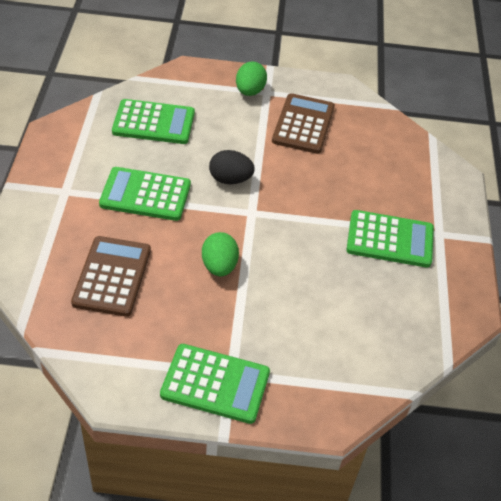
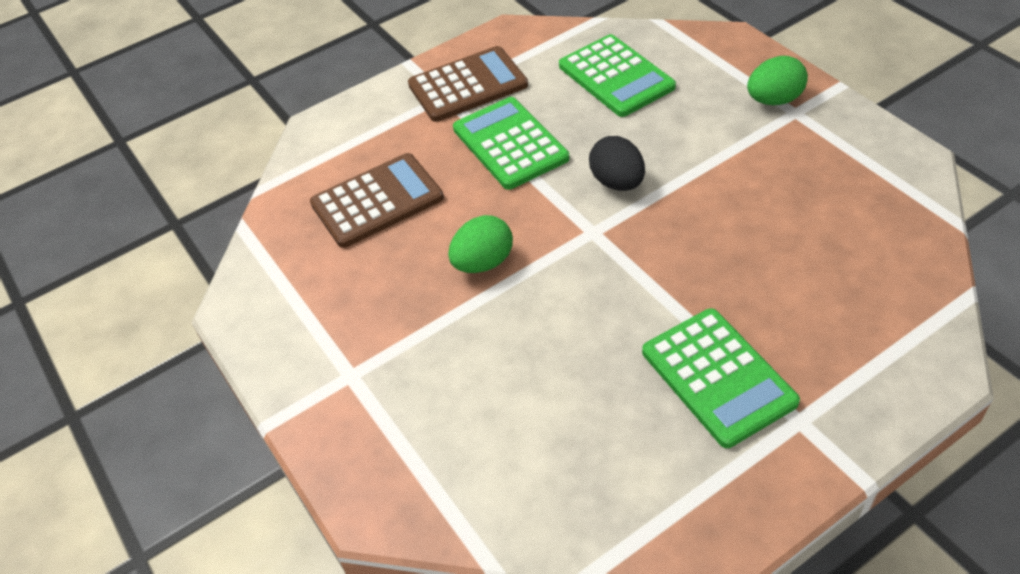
camera: 60 degrees right, 0 degrees up
(215, 384) = (323, 372): green calculator -> none
(303, 124) = (792, 173): brown calculator -> brown calculator (468, 85)

